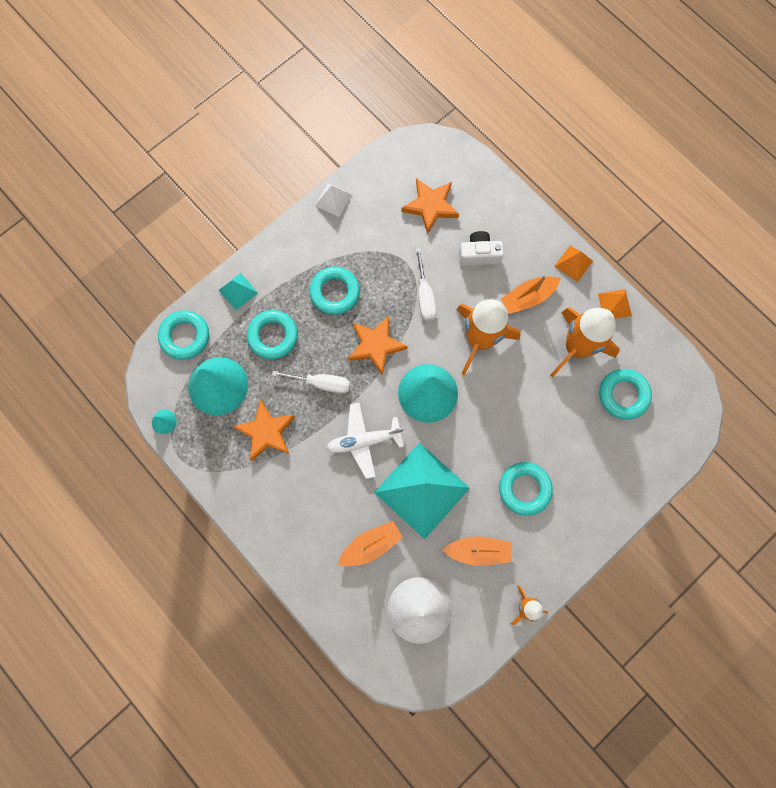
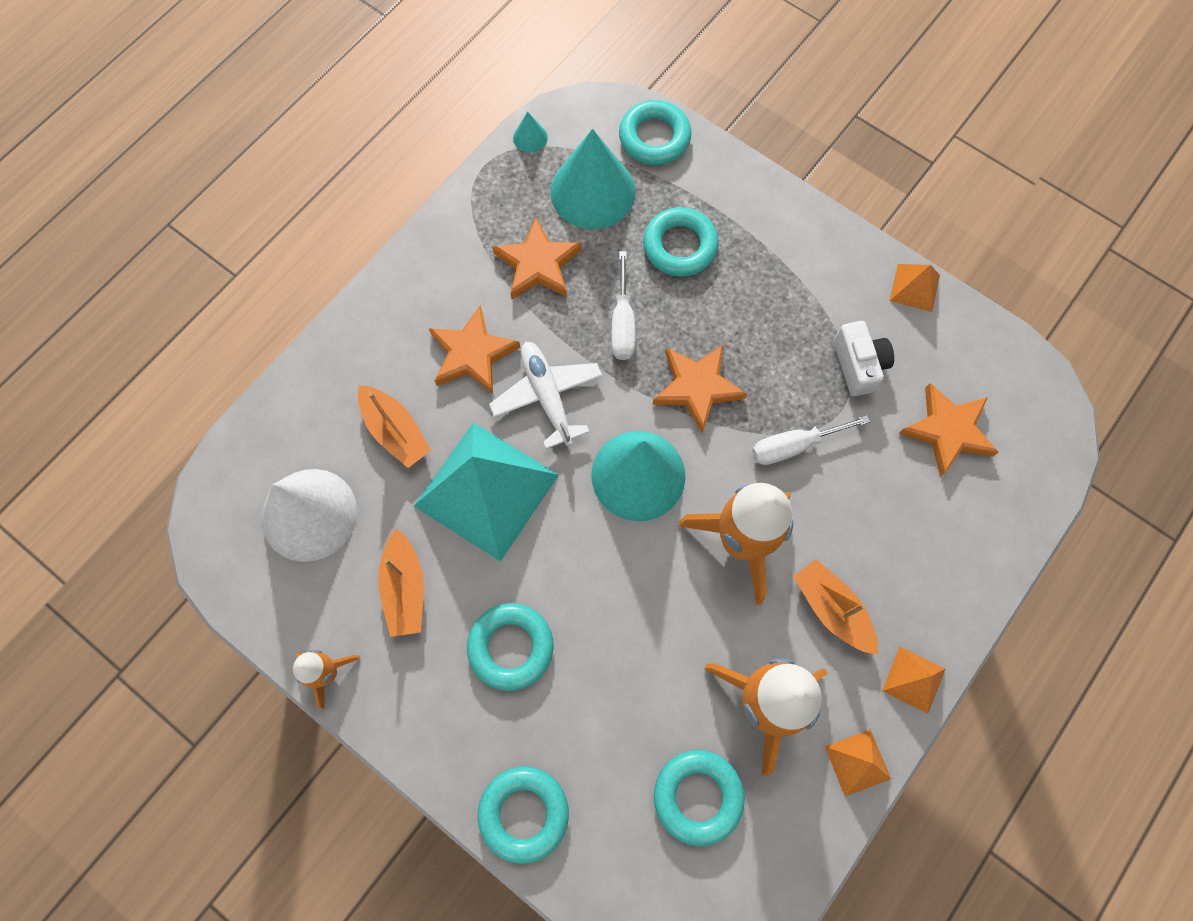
camera: 80 degrees right, 5 degrees down
(238, 291) = (736, 189): turquoise pyramid -> none
(324, 486) = (472, 354): none -> orange star
(333, 200) = (914, 287): white pyramid -> orange pyramid
(335, 292) = (766, 316): turquoise ring -> turquoise ring (524, 813)
(479, 254) = (886, 519): white camera -> white camera (858, 365)

